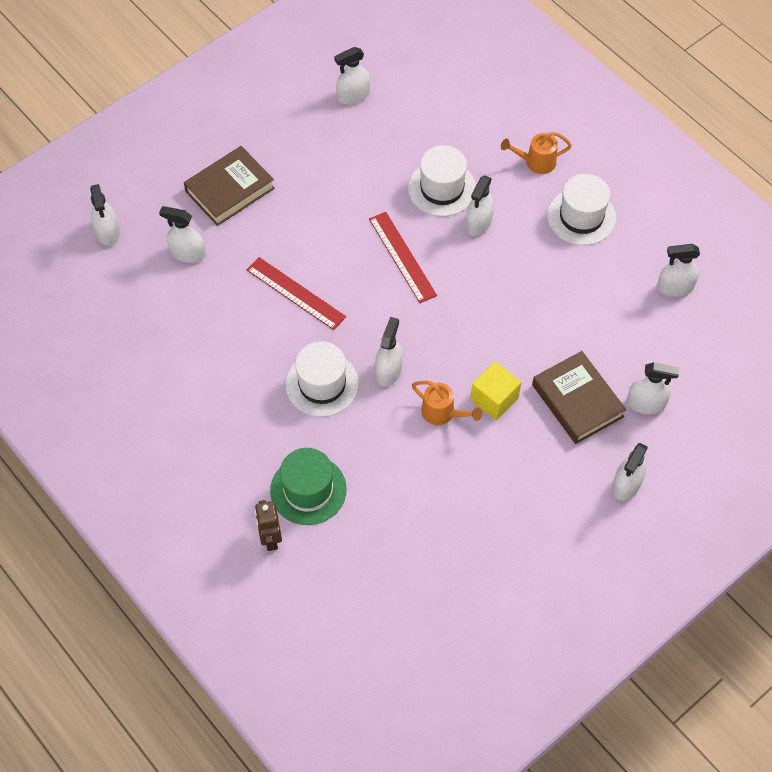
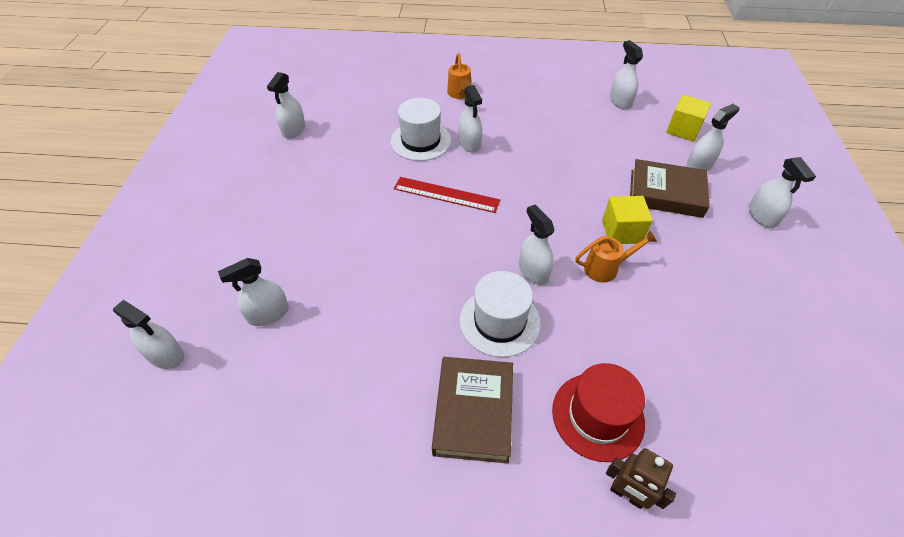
camera: 45 degrees left, 10 degrees down
(230, 190) = (258, 243): brown book -> brown book (473, 412)
(295, 293) = (398, 274): red ruler -> none
(308, 490) = (597, 416): green hat -> red hat
(535, 162) = (460, 94): orange watering can -> orange watering can turned 45 degrees counterclockwise
(581, 216) = (523, 102): white hat -> none
(675, 287) = (620, 101): white spray bottle -> white spray bottle turned 120 degrees clockwise
(688, 362) = (683, 129): none -> yellow cube

